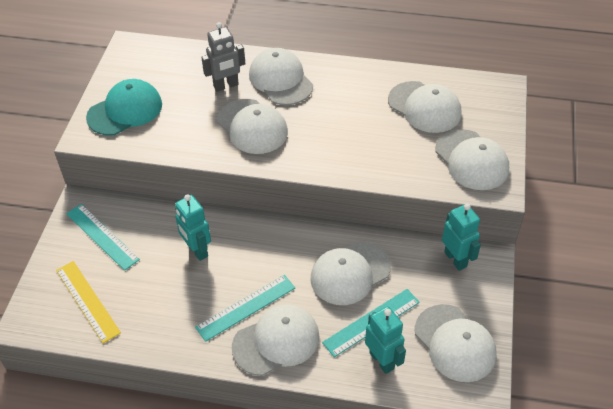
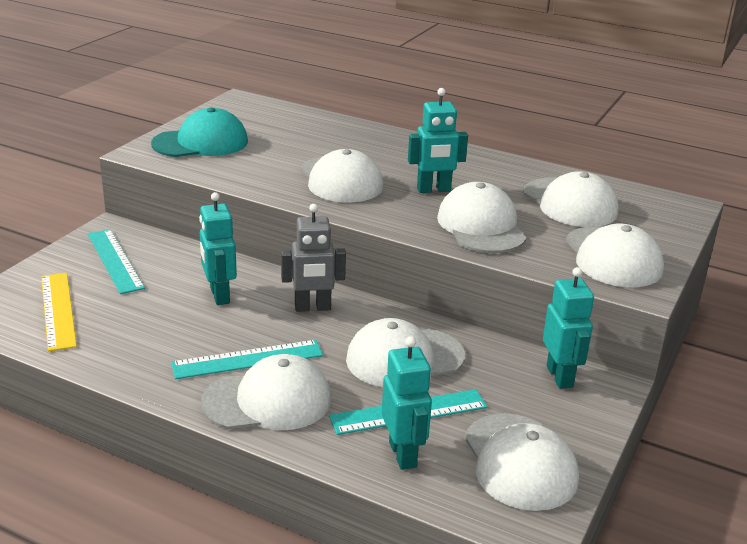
camera: 15 degrees right, 20 degrees down
(226, 86) = (330, 145): grey robot -> grey robot (312, 308)
(280, 80) = (398, 152): white cap -> white cap (481, 226)
(324, 119) = (433, 190): none -> turquoise robot

